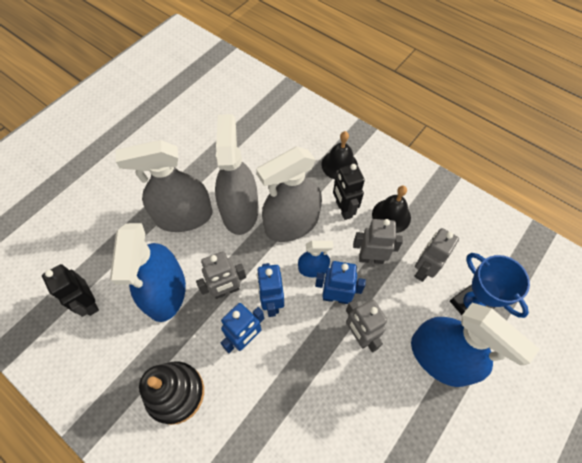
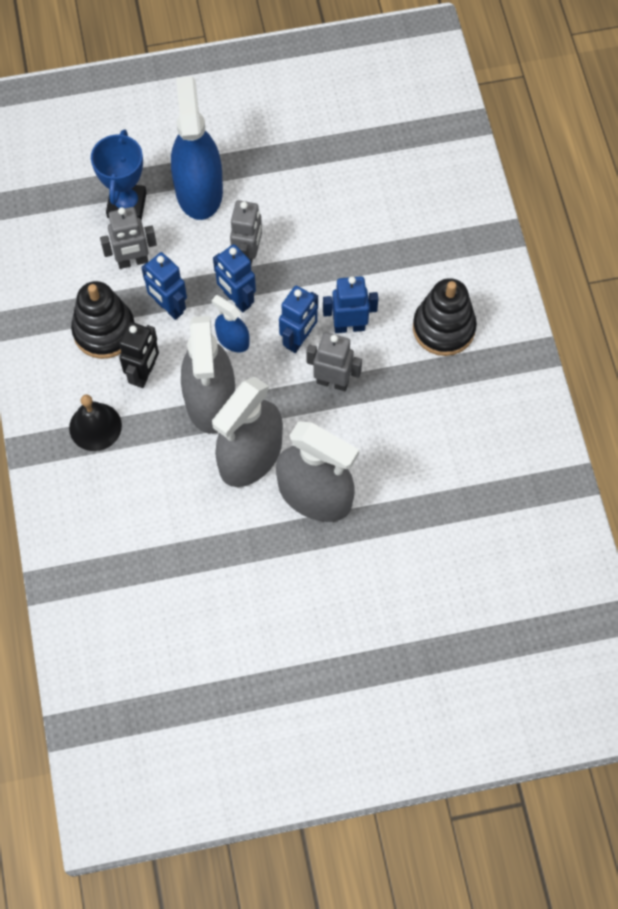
camera: 140 degrees left, 5 degrees up
(89, 303) = (473, 469): black robot -> none
(165, 292) = (391, 425): blue spray bottle -> none
(292, 223) = (210, 399): grey spray bottle -> grey spray bottle turned 75 degrees clockwise
(371, 258) = (169, 307): grey robot -> blue robot
(391, 216) = (104, 331): black bell -> black stacking toy

